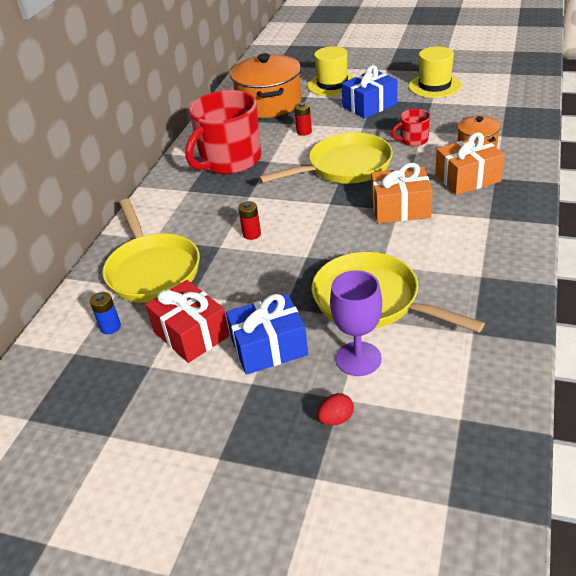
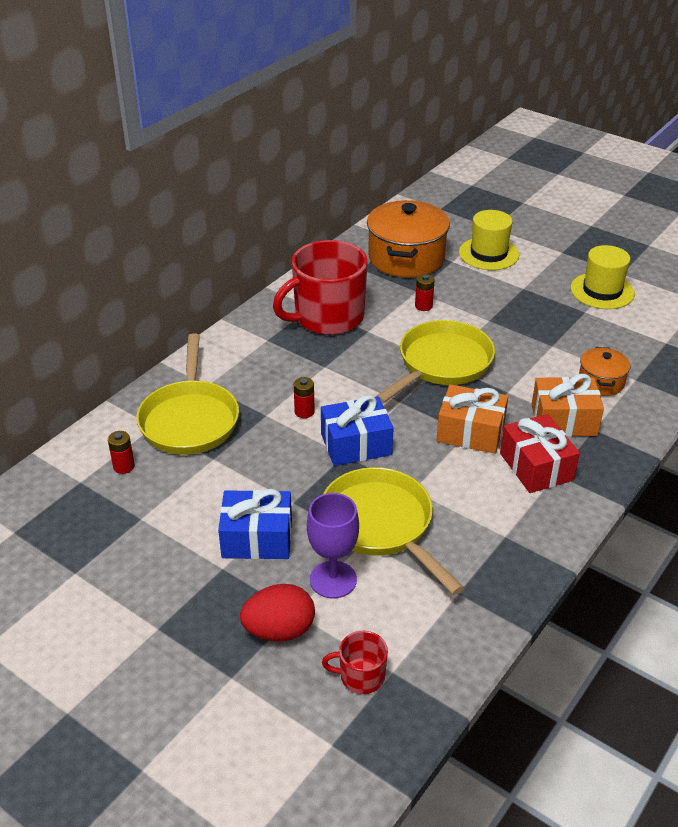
camera: 15 degrees right, 0 degrees up
(110, 327) = (124, 466): blue battery -> red battery
(191, 334) = (193, 499): red gift -> red gift (536, 466)
(336, 419) = (279, 630): red egg -> red egg, size x1.88
(344, 167) = (441, 364): yellow pan -> yellow pan turned 45 degrees counterclockwise
(369, 105) = (513, 294): blue gift -> blue gift (356, 444)
(413, 140) = (535, 354): red mug -> red mug (361, 676)

